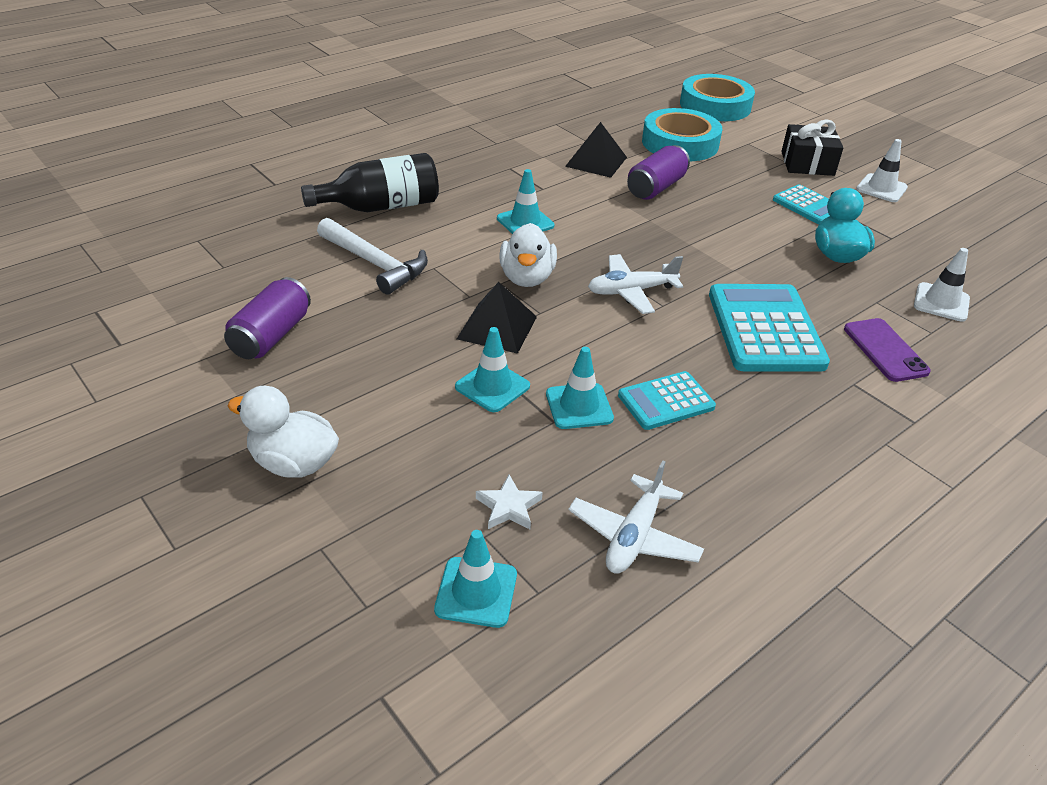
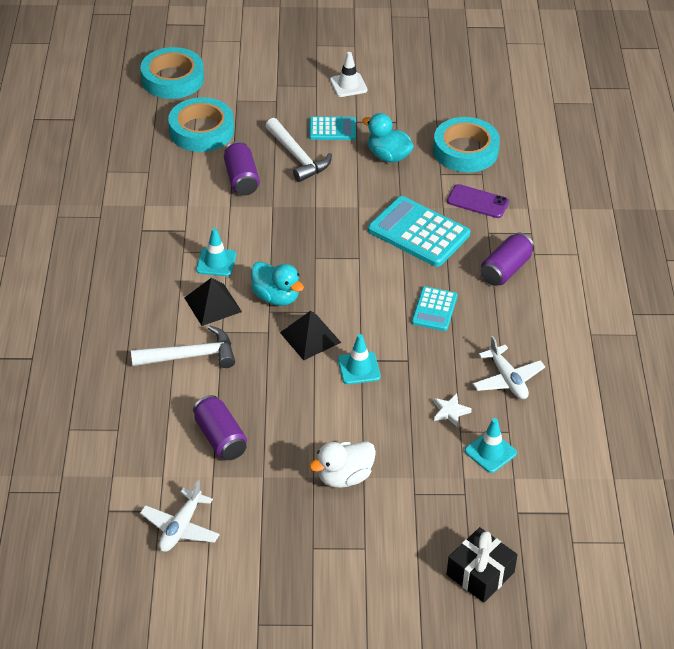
camera: 50 degrees left, 5 degrees up
(381, 206) = (123, 319): black bottle -> none
(527, 278) = (276, 297): white duck -> turquoise duck
(579, 406) = (406, 344): turquoise traffic cone -> none
(596, 161) = (180, 185): black pyramid -> black pyramid (213, 304)
(631, 291) = (334, 262): white plane -> white plane (181, 527)
(737, 204) = (297, 157): none -> white hammer
(807, 163) = (289, 93): black gift -> black gift (480, 573)
(819, 430) = (505, 269): none -> purple can
(941, 302) = (465, 150): white traffic cone -> turquoise tape

